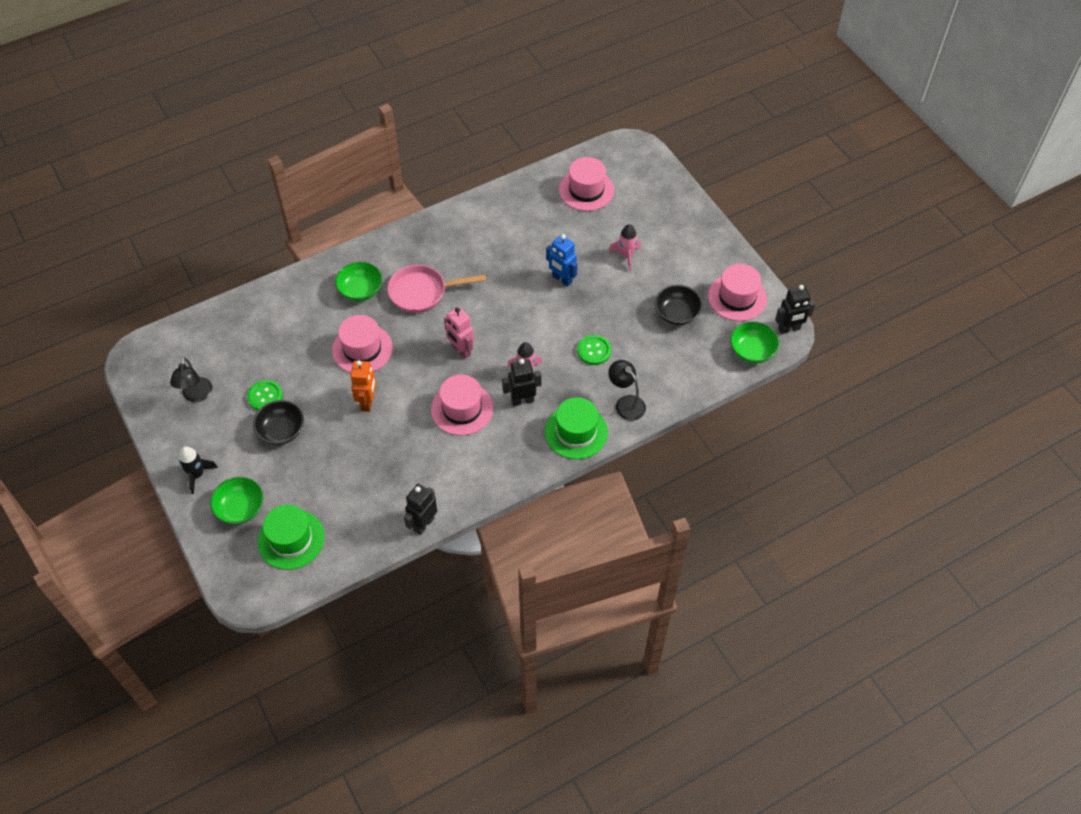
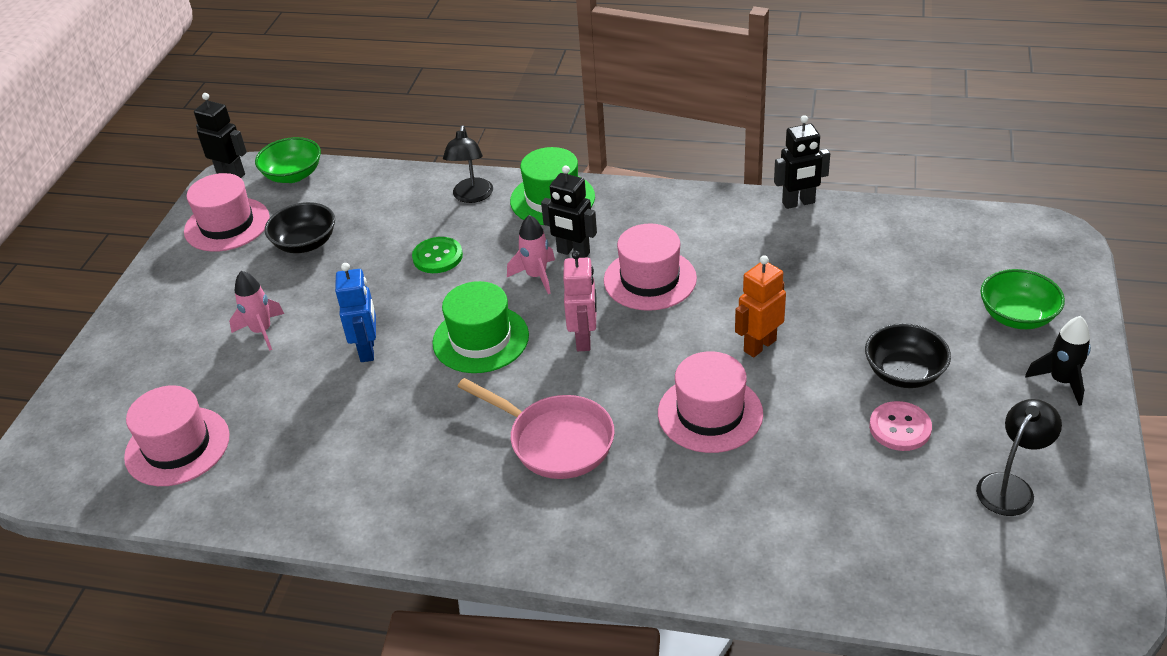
camera: 135 degrees left, 15 degrees down
(265, 396) = (900, 428): green button -> pink button
(291, 539) = (967, 258): green hat -> green hat (480, 339)
(360, 290) = (639, 498): green bowl -> none

